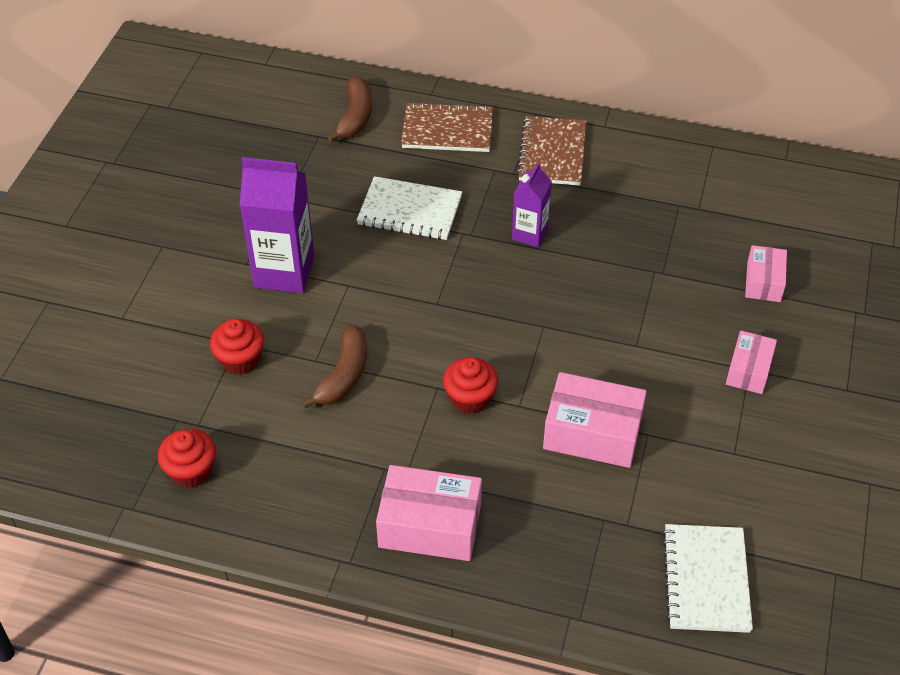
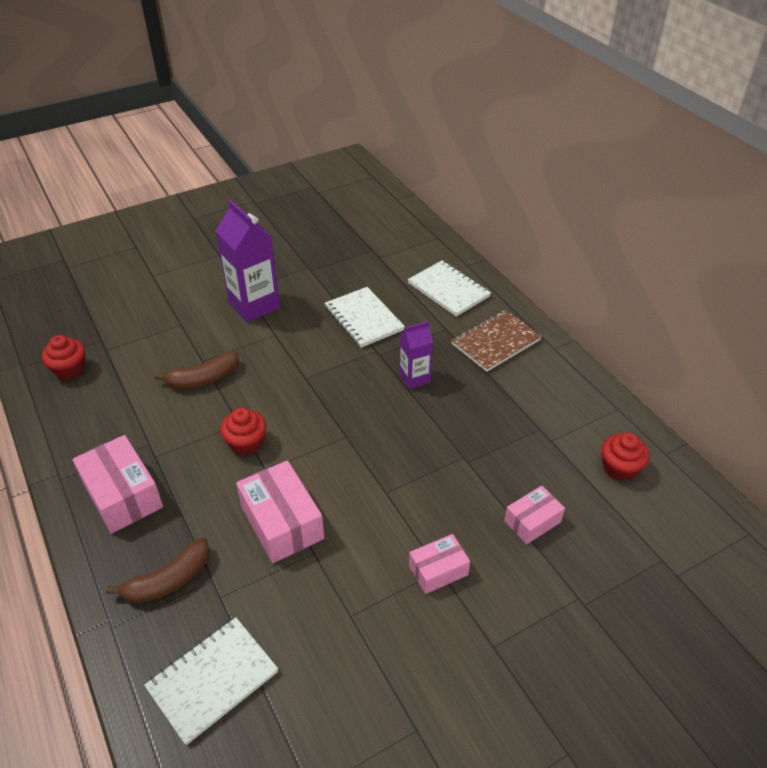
camera: 45 degrees right, 5 degrees down
(240, 359) = (170, 333): red cupcake -> red cupcake (619, 468)
(355, 117) = (406, 252): brown banana -> brown banana (168, 580)
(447, 130) = (448, 290): brown notebook -> white notebook

